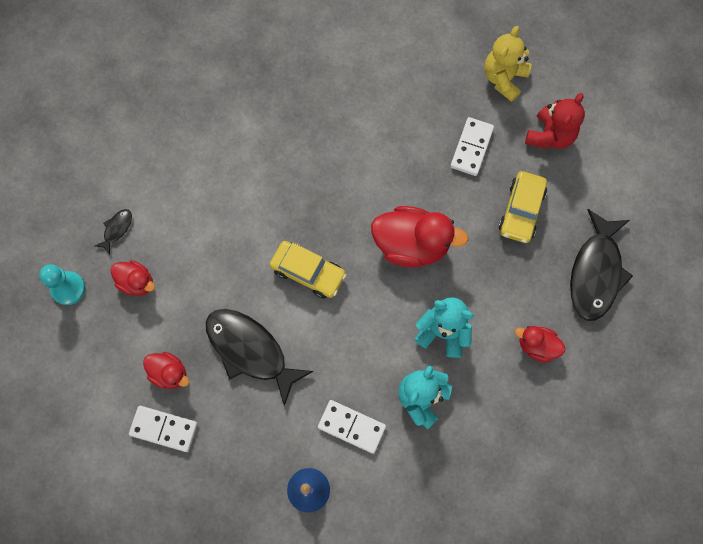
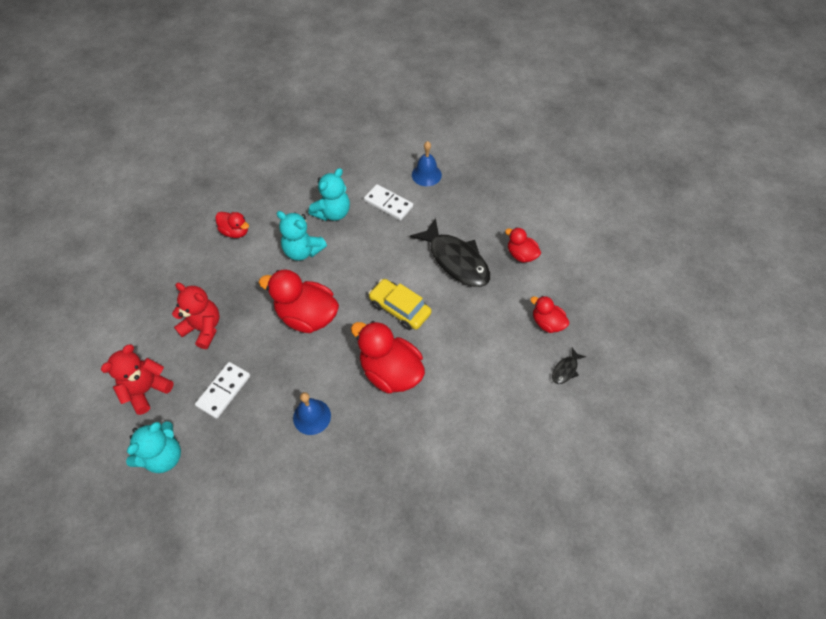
camera: 170 degrees left, 15 degrees down
(68, 288) = (606, 327): turquoise pawn -> none
(164, 429) = (526, 221): white domino -> none
(304, 196) = (390, 372): none -> red duck
(374, 137) = (312, 416): none -> blue bell
(504, 79) = (163, 456): yellow teddy bear -> turquoise teddy bear
(521, 211) = (203, 328): yellow car -> red teddy bear
(595, 273) = (165, 273): black fish -> none

